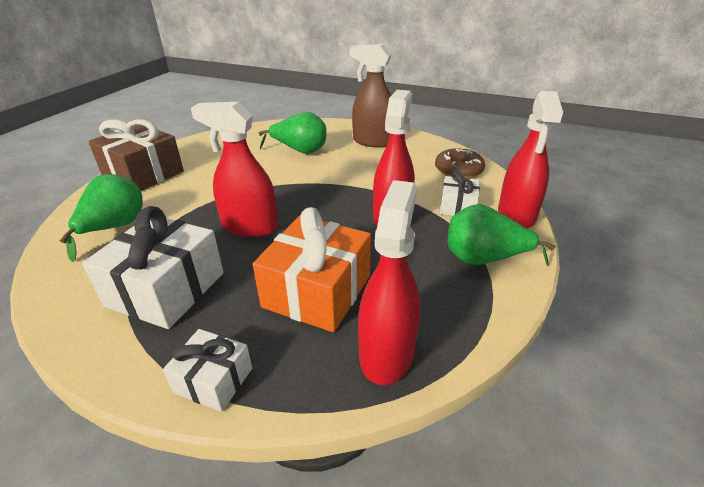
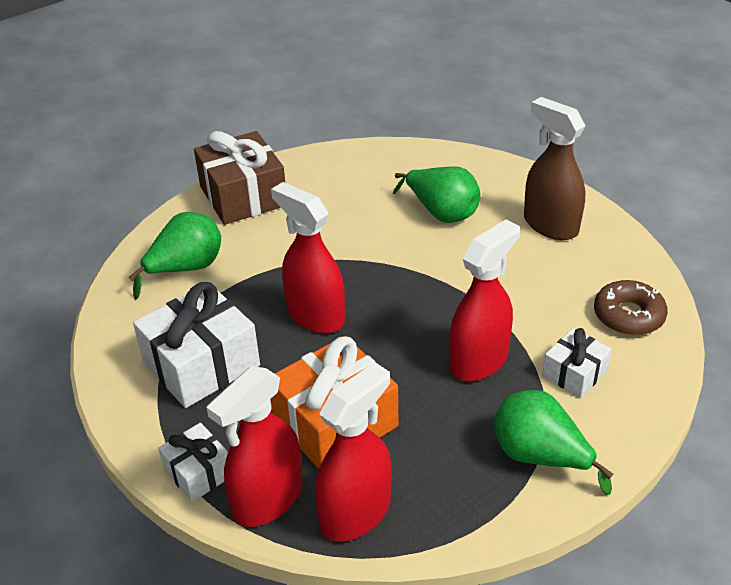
camera: 30 degrees right, 5 degrees up
(516, 216) = (638, 415): red spray bottle -> red spray bottle (267, 499)

